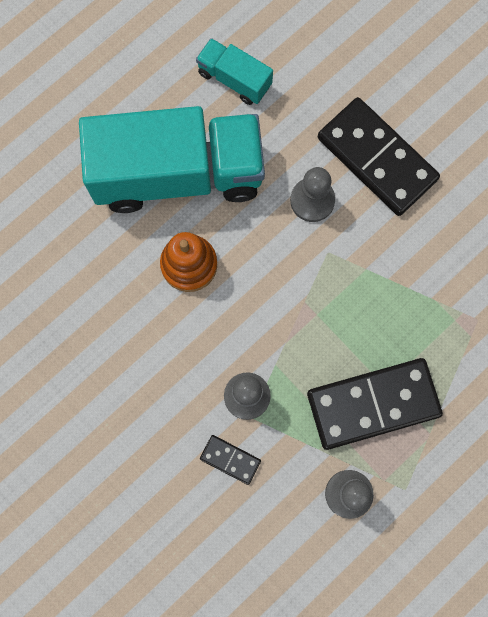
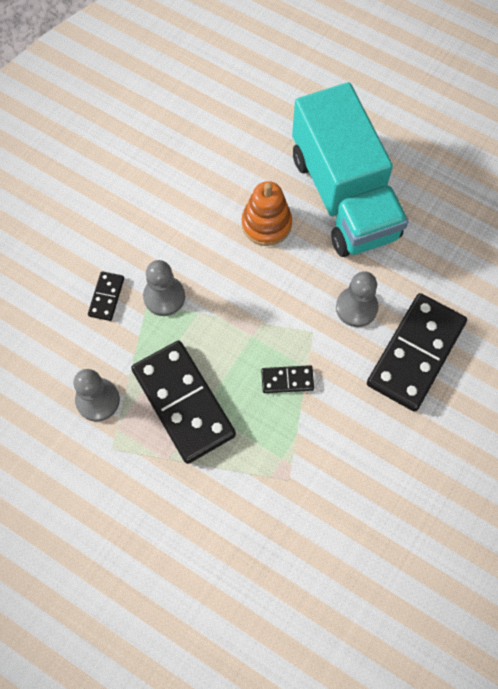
camera: 75 degrees right, 10 degrees down
(234, 79) = (446, 218): turquoise truck -> none
(374, 292) = (287, 380): none -> black domino

